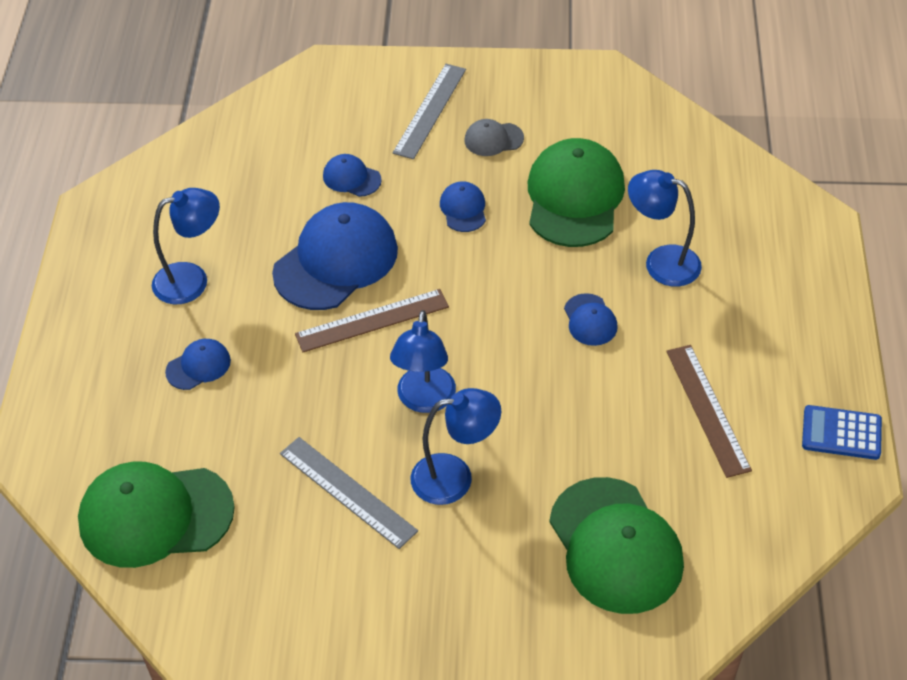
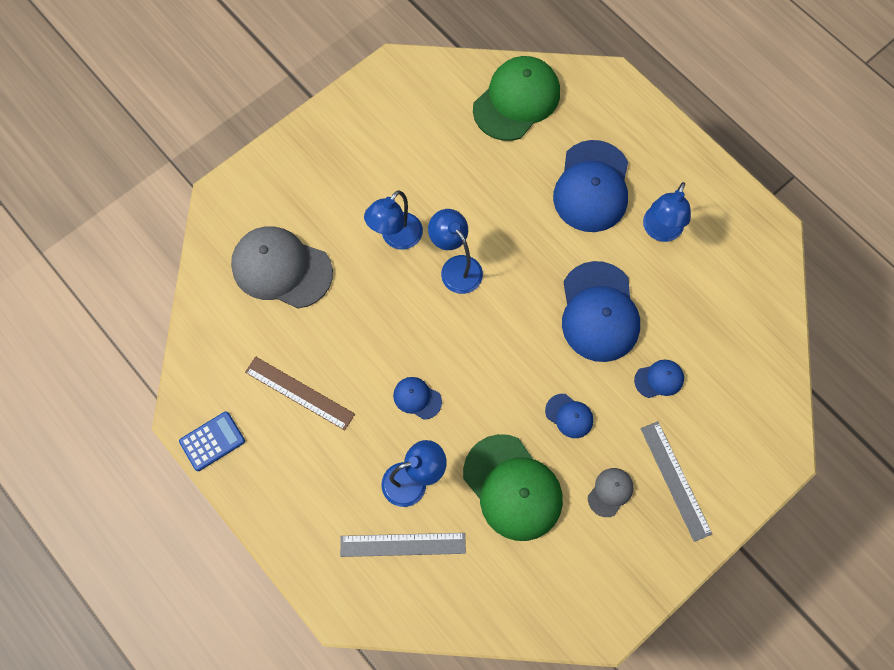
camera: 135 degrees right, 20 degrees up
(198, 366) = (592, 187): blue cap -> blue cap, size x2.15
(347, 492) = (440, 186): grey ruler -> grey ruler (403, 544)
(372, 320) = (536, 291): brown ruler -> none
(615, 546) = (281, 268): green cap -> grey cap

